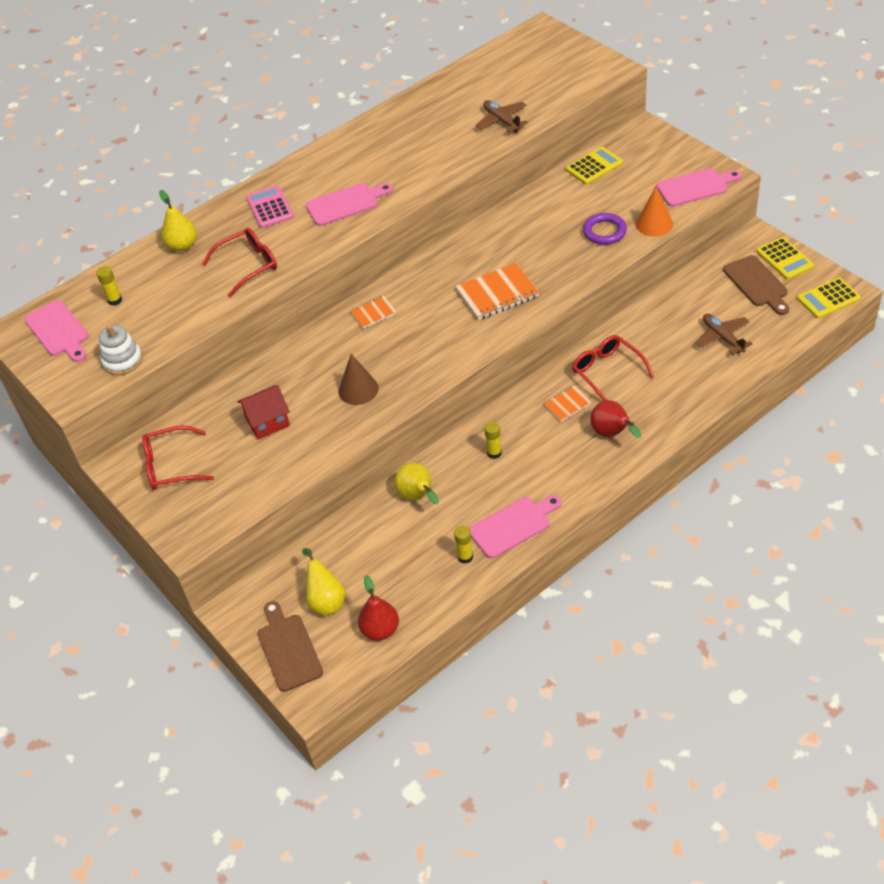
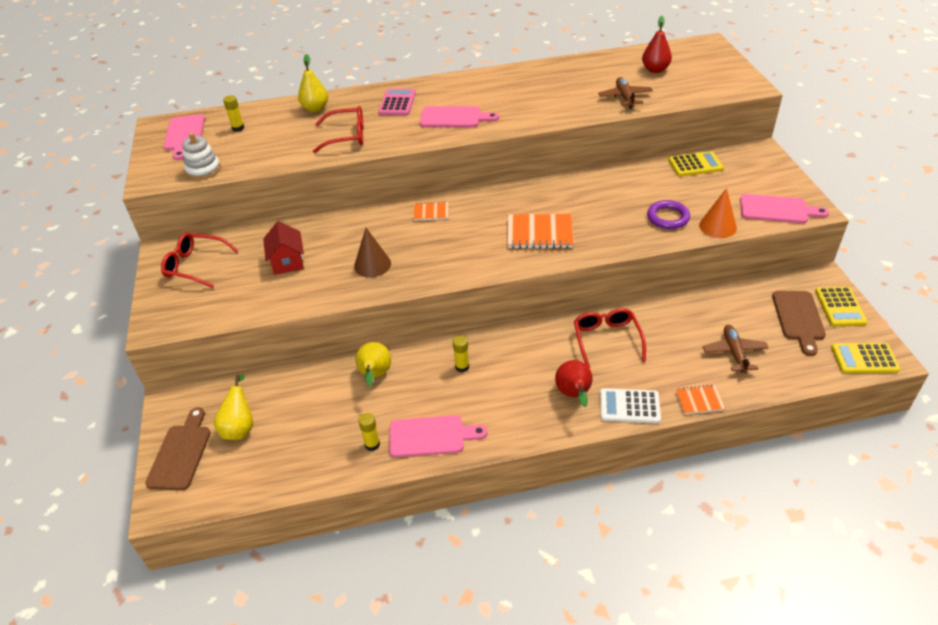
camera: 25 degrees right, 5 degrees down
(267, 422) = (287, 262): red house -> red house turned 75 degrees clockwise
(380, 630) = (258, 474): red pear -> red pear (655, 70)
(567, 404) = (552, 352): orange notebook -> orange notebook (699, 400)
(665, 423) = (629, 406): none -> white calculator

